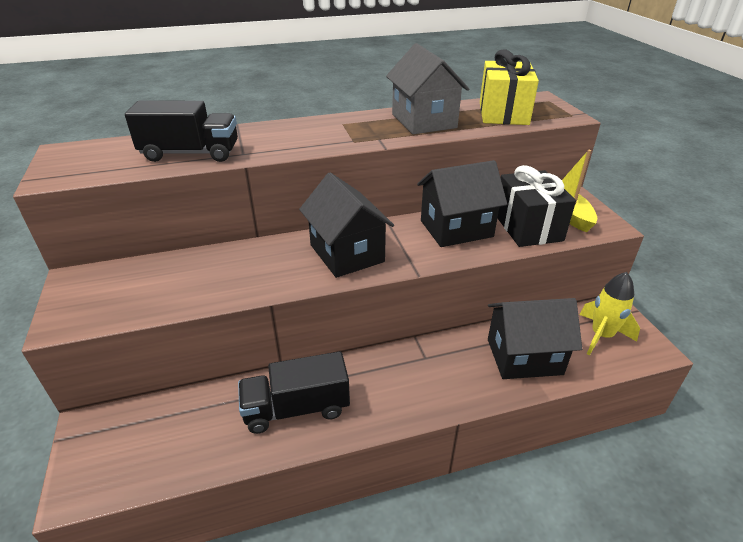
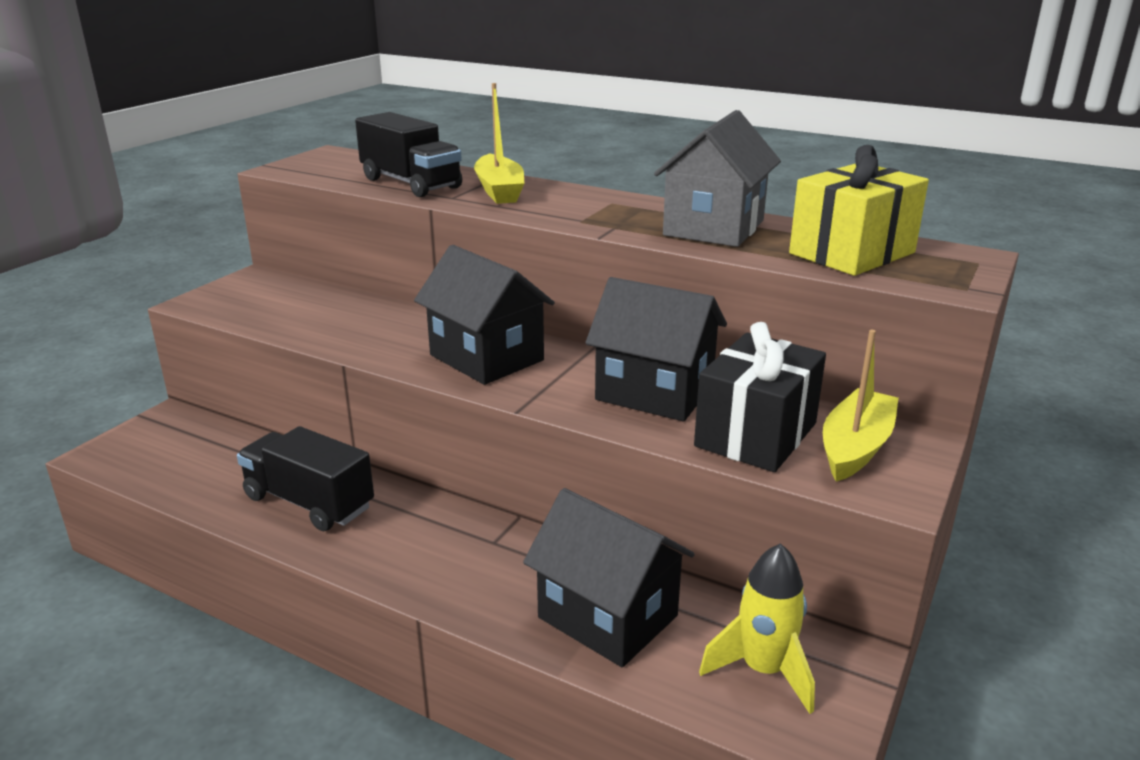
camera: 45 degrees right, 10 degrees down
(262, 138) = (499, 190): none -> yellow boat
(346, 253) = (486, 358): black house -> black house turned 60 degrees counterclockwise

